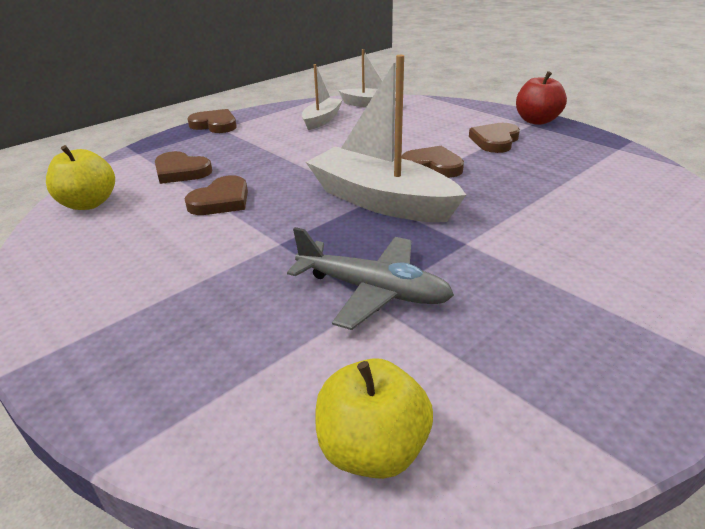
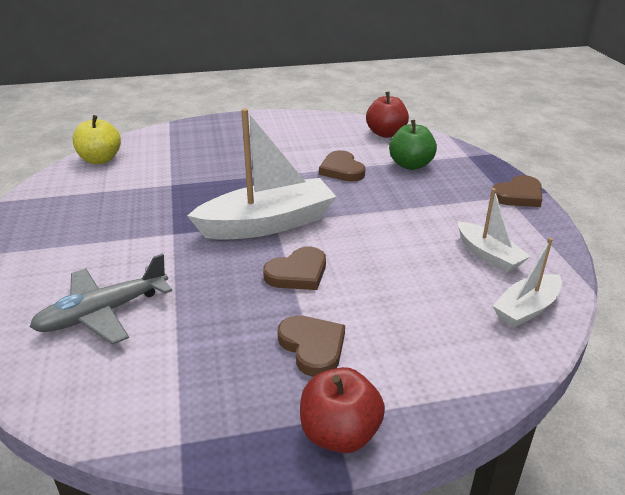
camera: 120 degrees right, 0 degrees up
(88, 203) = (386, 133): yellow apple -> red apple
(181, 171) = (410, 165): brown heart -> green apple
(373, 291) = (178, 187): grey plane -> grey plane (103, 313)

